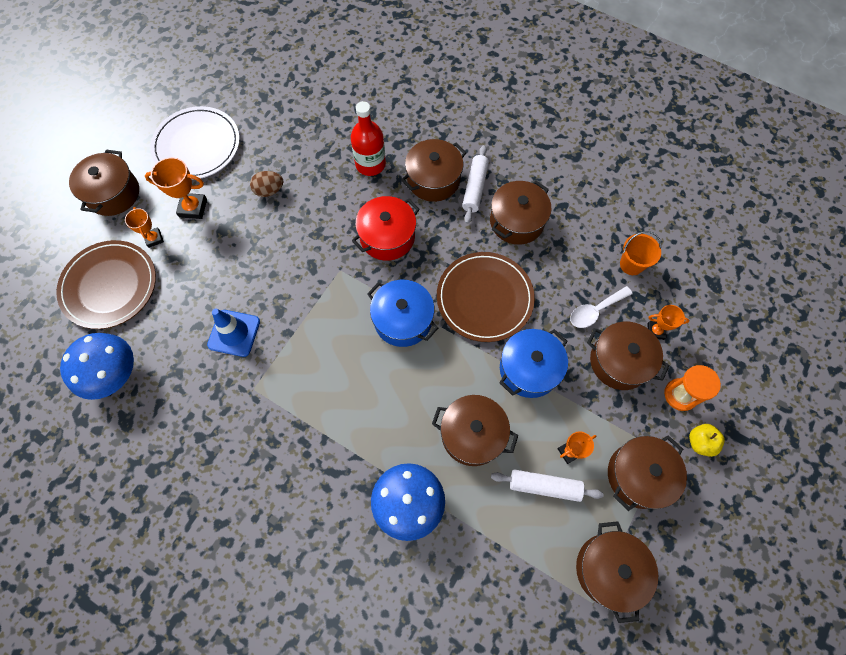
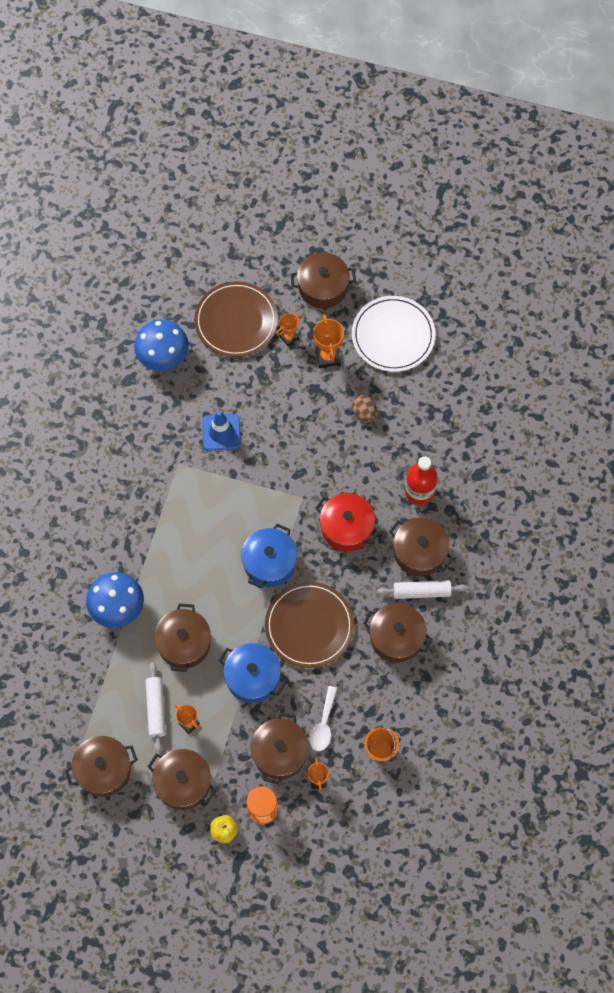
camera: 75 degrees right, 0 degrees up
(595, 311) = (323, 724): white spoon -> white spoon turned 120 degrees counterclockwise

